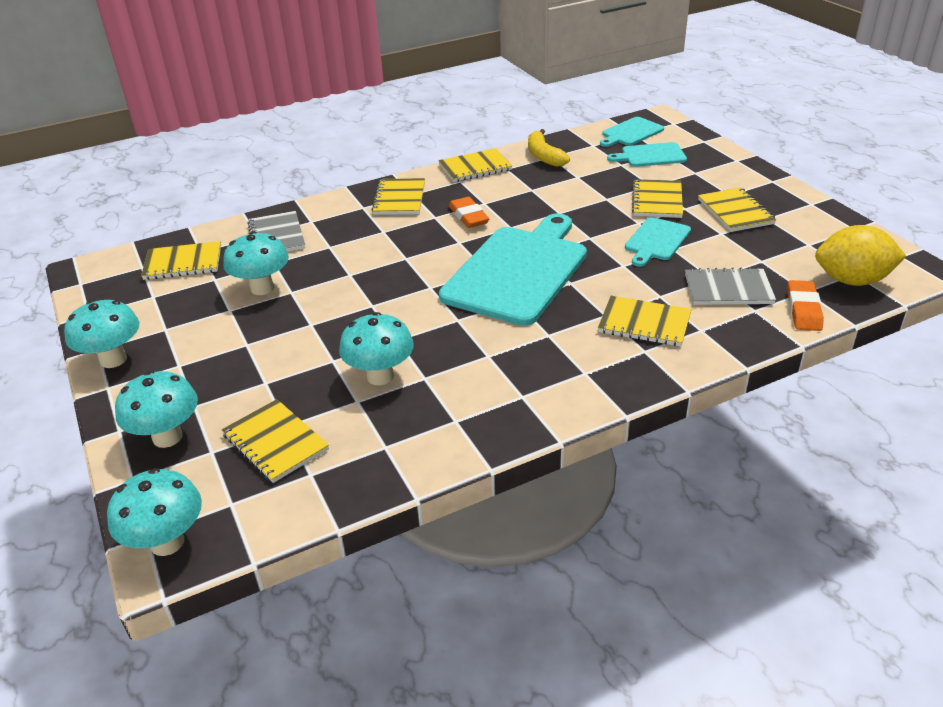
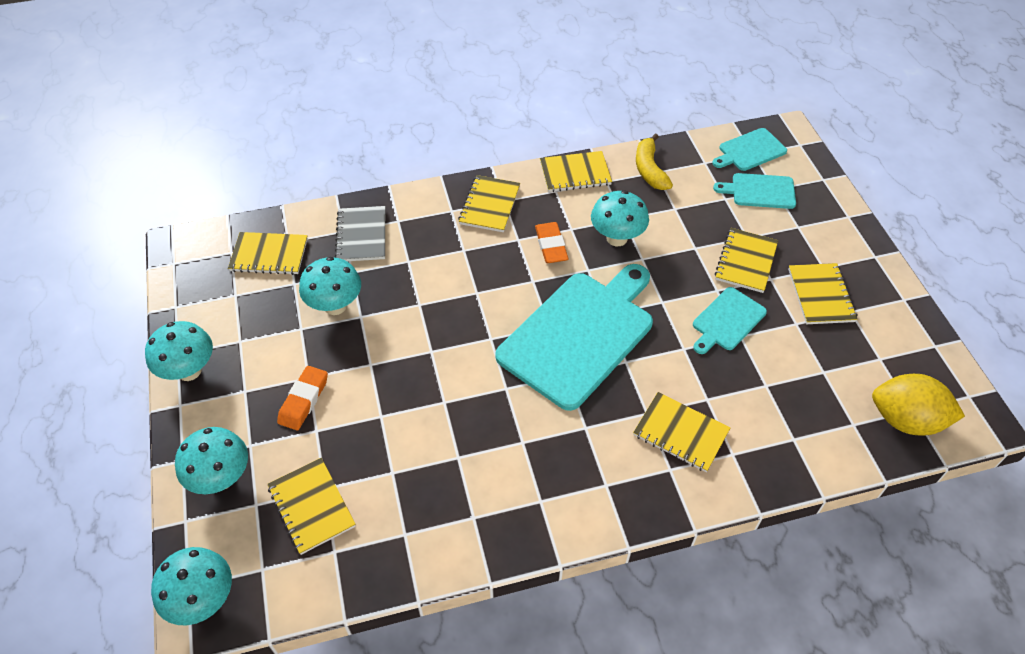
camera: 10 degrees right, 15 degrees up
(380, 376) = (419, 446): turquoise mushroom -> turquoise mushroom (617, 238)
(728, 289) = (777, 405): grey notebook -> none
(803, 309) = (842, 449): orange eraser -> orange eraser (303, 400)

